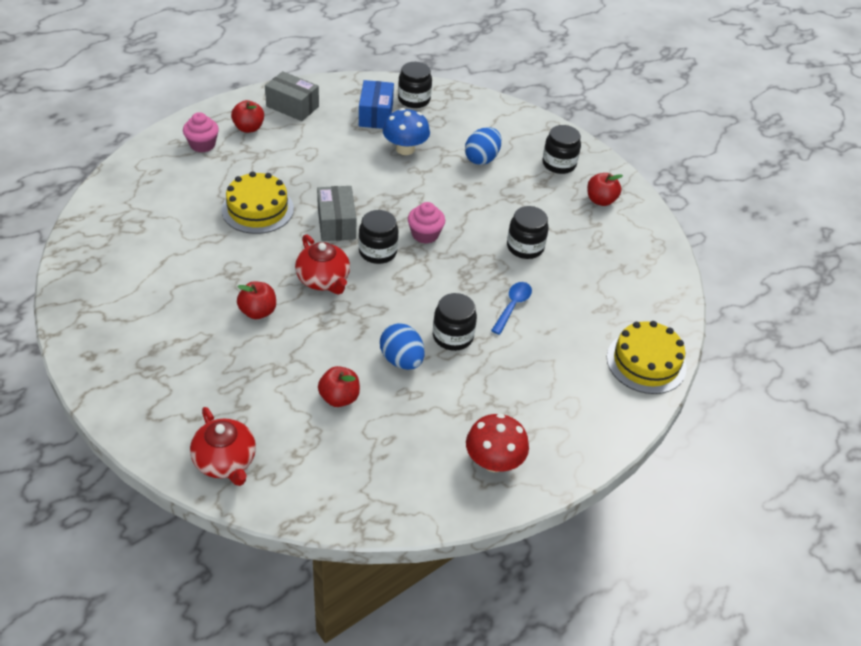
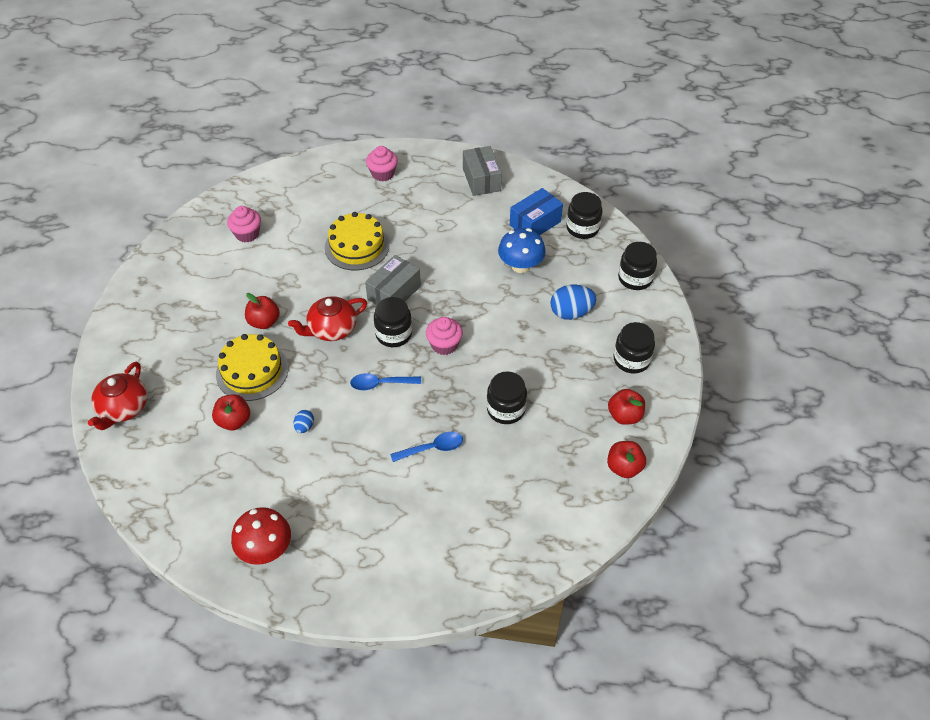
camera: 50 degrees right, 5 degrees up
(142, 257) = (247, 234): none -> pink cupcake
(248, 128) = (429, 179): red apple -> red apple (624, 467)
(323, 280) = (331, 329): red teapot -> red teapot turned 45 degrees clockwise
(401, 360) = (304, 427): blue egg -> blue egg, size x0.52
(416, 291) = (380, 384): none -> blue spoon
(453, 336) = (360, 437): black jar -> black jar (635, 278)
(646, 362) = (472, 575): yellow cake -> yellow cake (252, 371)

